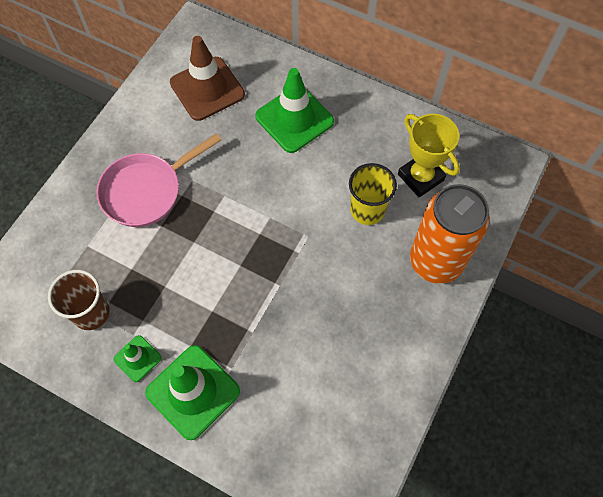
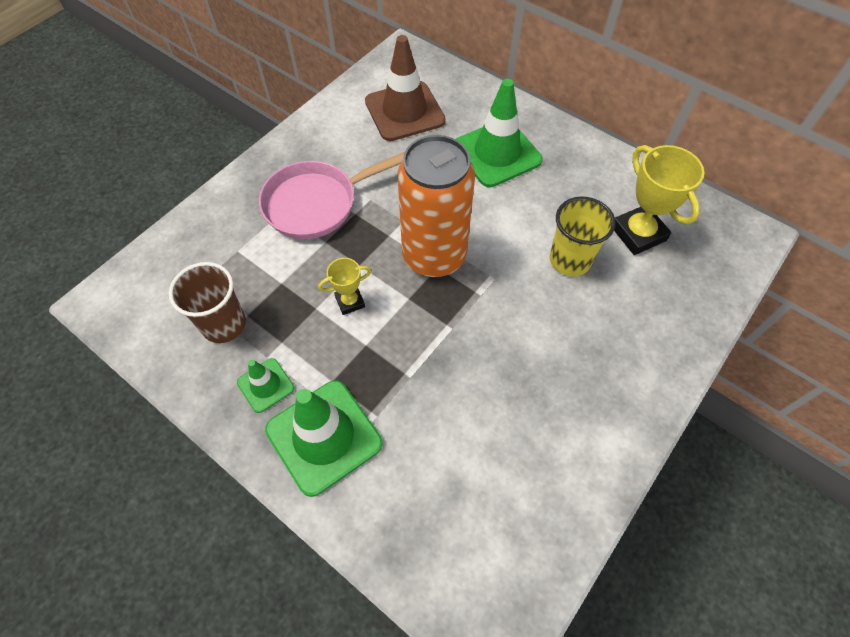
camera: 10 degrees right, 5 degrees down
(192, 276) = (350, 302): none -> yellow trophy
(436, 261) = (648, 330): orange can -> orange can (434, 256)

